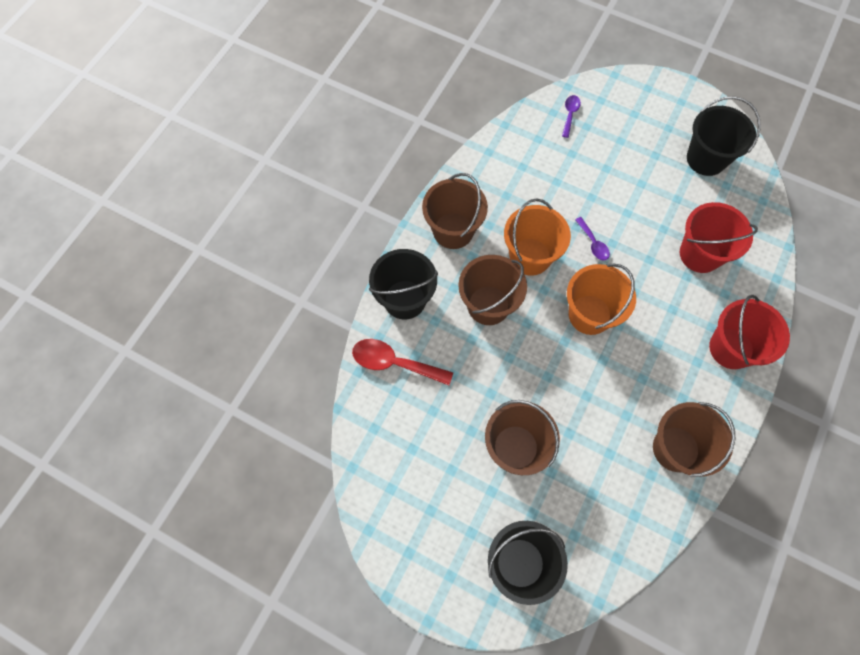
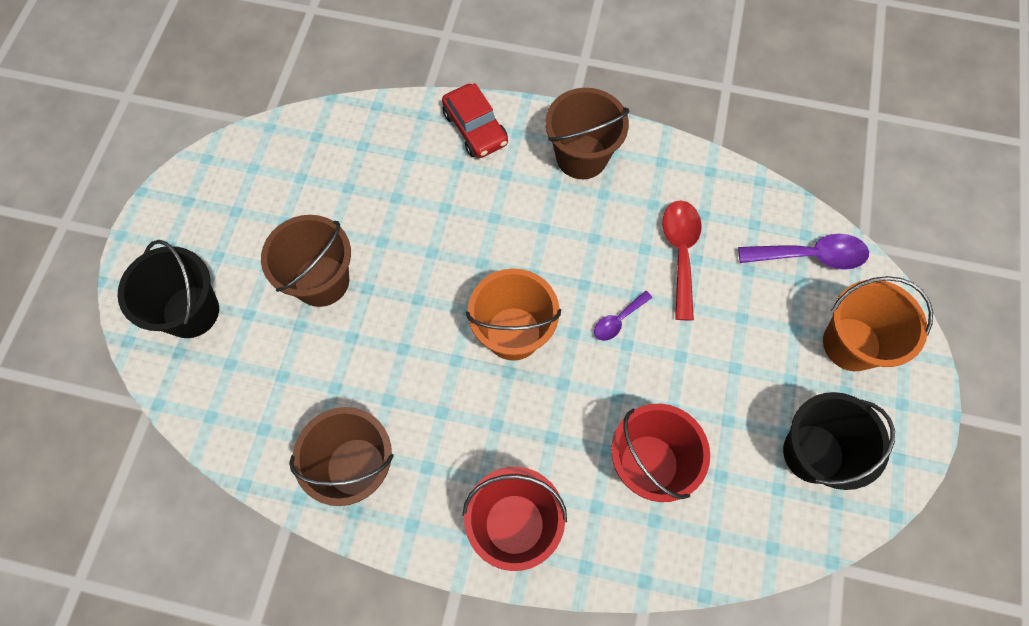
camera: 75 degrees right, 0 degrees up
(394, 363) = (395, 137): red spoon -> red spoon (680, 252)
(405, 299) = (475, 128): black bucket -> red car
(488, 305) = (493, 216): brown bucket -> none
(530, 256) = (574, 248): orange bucket -> orange bucket (851, 344)
(570, 114) = (811, 256): purple spoon -> purple spoon, size x1.78

